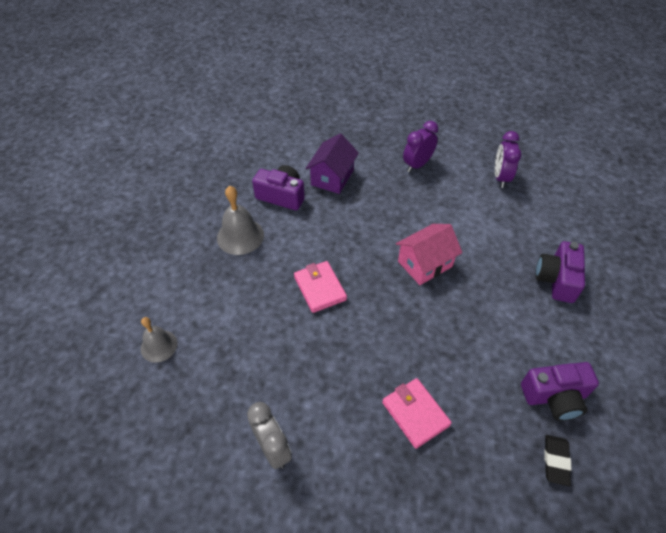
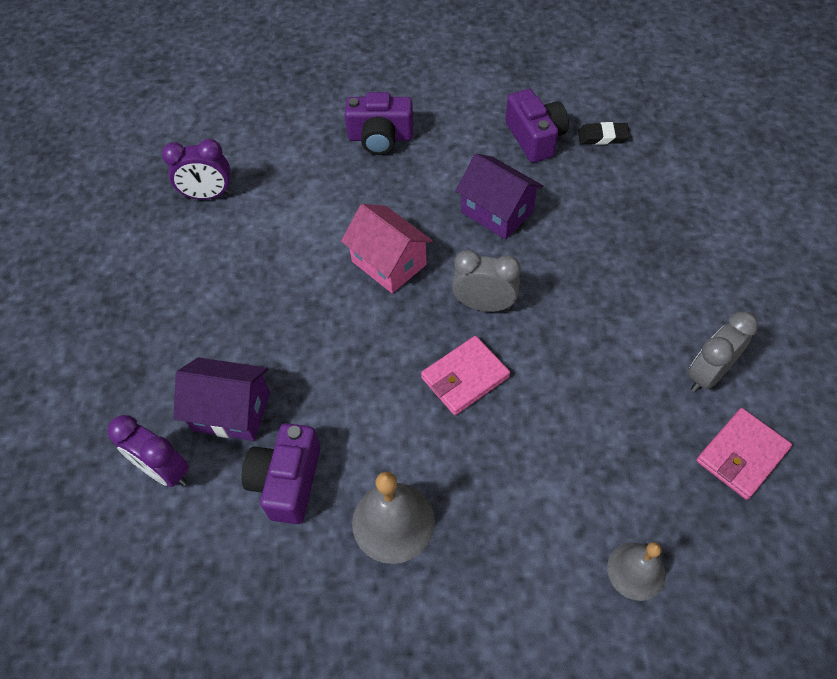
camera: 100 degrees left, 5 degrees up
(375, 312) = (484, 305): none -> grey clock
(415, 414) = (604, 247): pink wallet -> pink wallet (741, 455)
(417, 165) = (189, 296): purple clock -> purple clock (165, 471)
(465, 343) = (497, 212): none -> purple house

